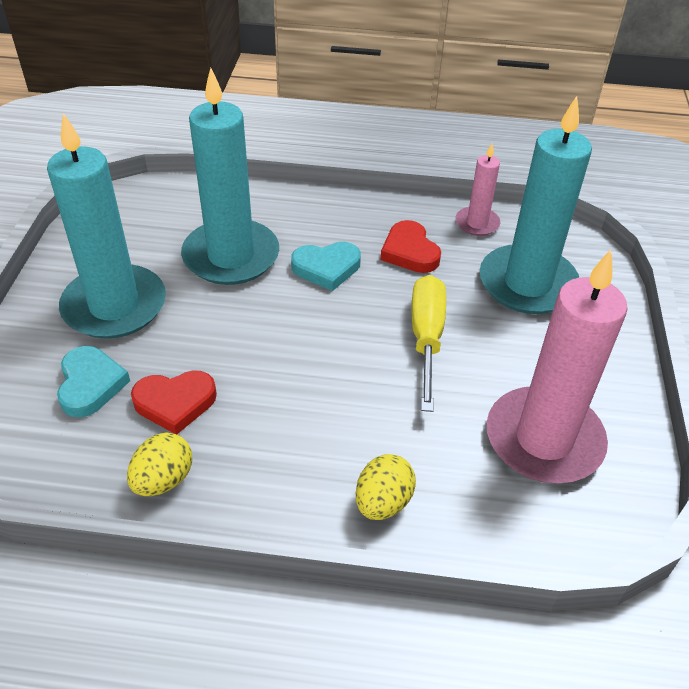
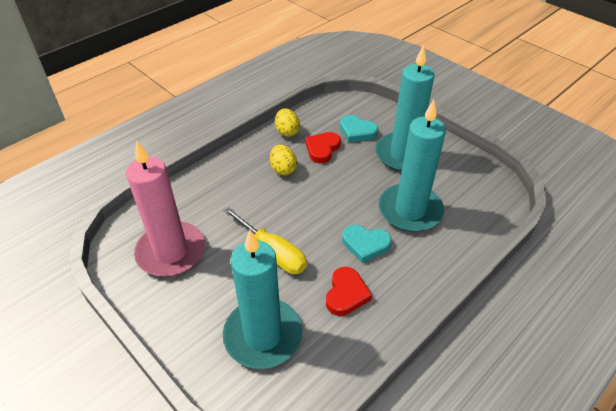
camera: 130 degrees right, 0 degrees up
(326, 268) = (365, 244): turquoise heart -> turquoise heart turned 105 degrees counterclockwise
(383, 502) = (210, 180): yellow egg -> yellow egg (283, 169)
(410, 252) = (346, 294): red heart -> red heart turned 90 degrees clockwise
(477, 223) = (342, 356): pink candle -> none

